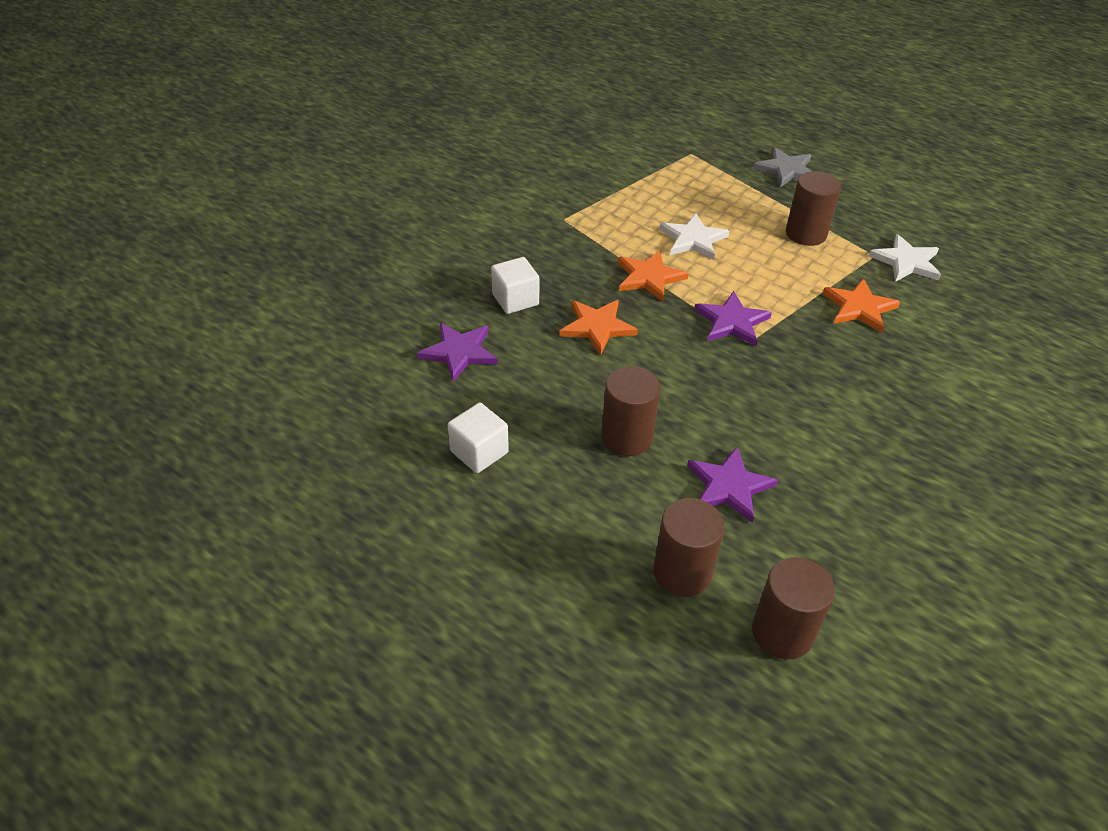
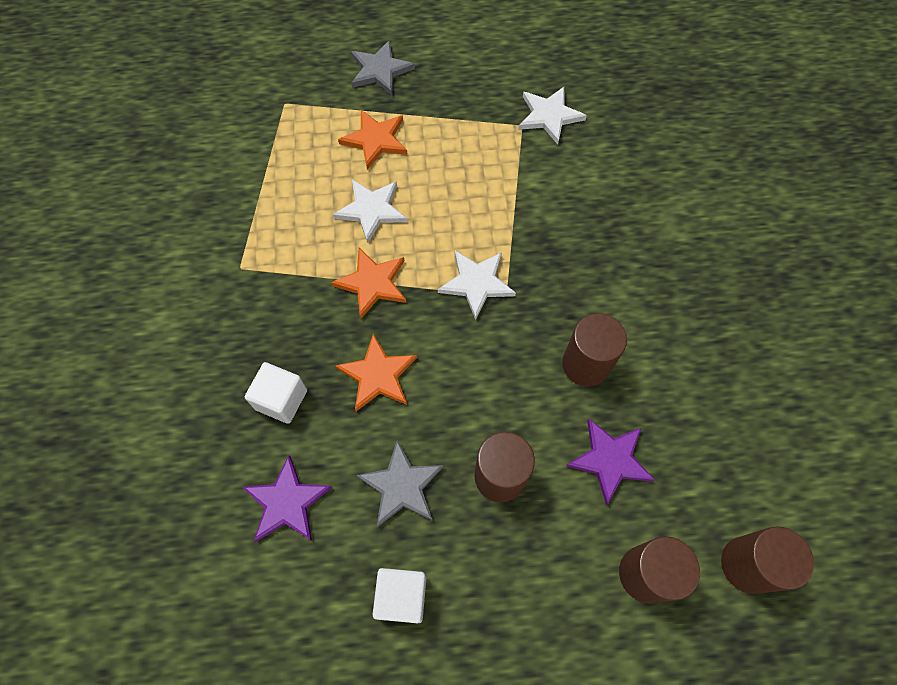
camera: 40 degrees left, 20 degrees up
(546, 394) = (401, 486): none -> grey star
(732, 322) = (477, 283): purple star -> white star
(806, 234) = (454, 137): brown cylinder -> brown cylinder (586, 364)
(859, 308) = (554, 193): orange star -> orange star (375, 140)

